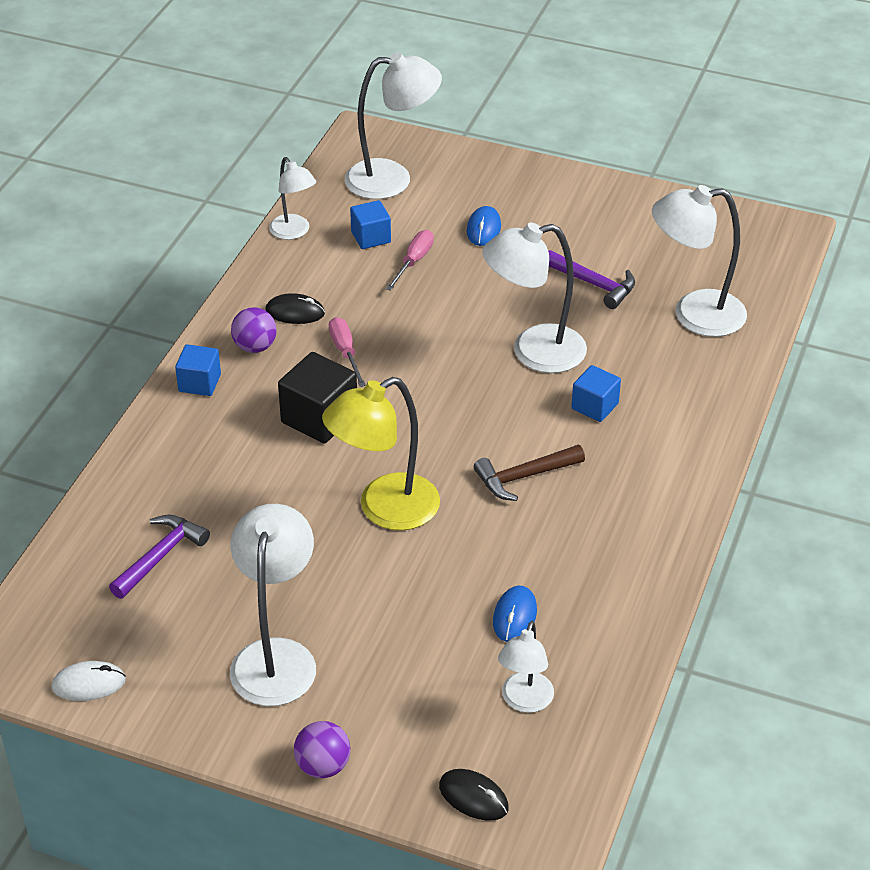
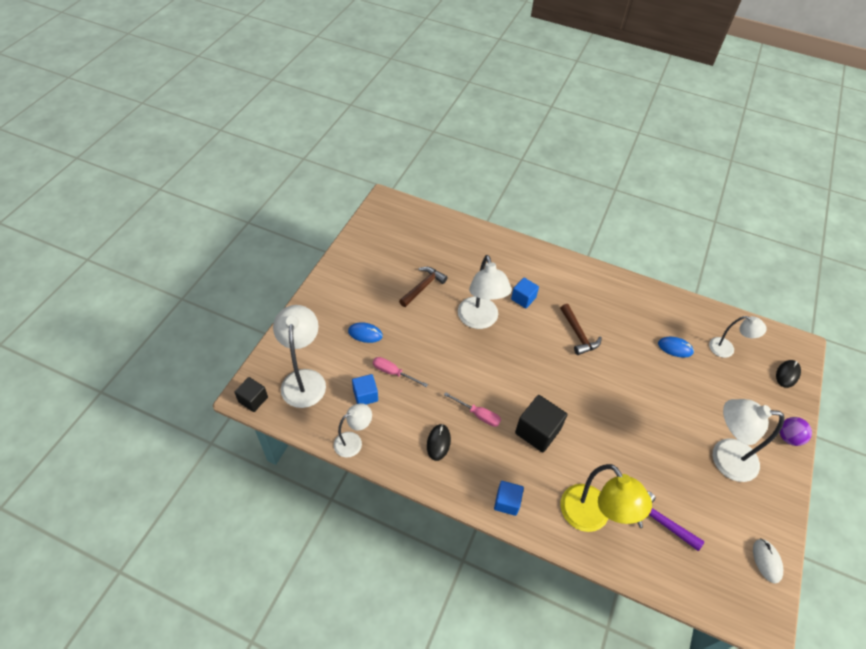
camera: 90 degrees left, 10 degrees up
(255, 347) = (472, 467): purple ball -> none
(345, 352) = (478, 415): pink screwdriver -> pink screwdriver turned 135 degrees counterclockwise
(355, 140) = (253, 399): none -> black cube
(384, 509) = (609, 400): yellow lamp -> yellow lamp (591, 517)
(594, 284) = (423, 286): purple hammer -> brown hammer
(694, 314) = (451, 248): white lamp -> none

